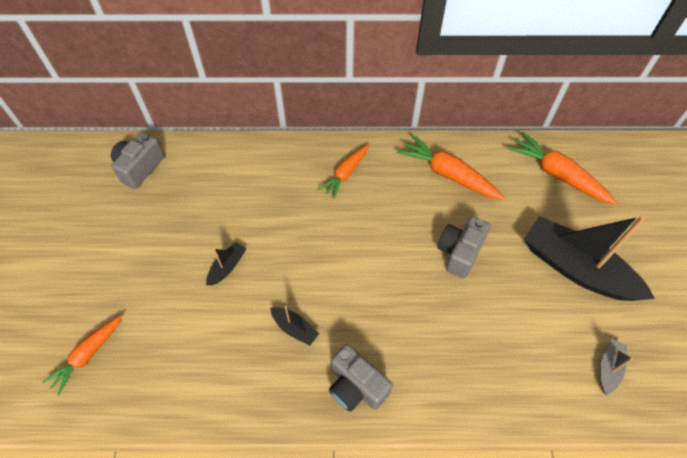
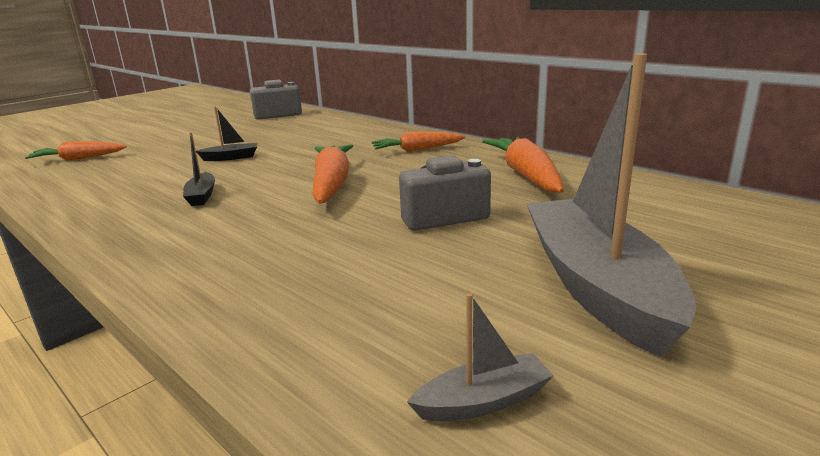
camera: 45 degrees right, 35 degrees down
(356, 386) = (164, 242): grey camera -> none
(557, 174) = (694, 214): orange carrot -> orange carrot (331, 184)
(576, 268) = (596, 286): black boat -> grey boat

